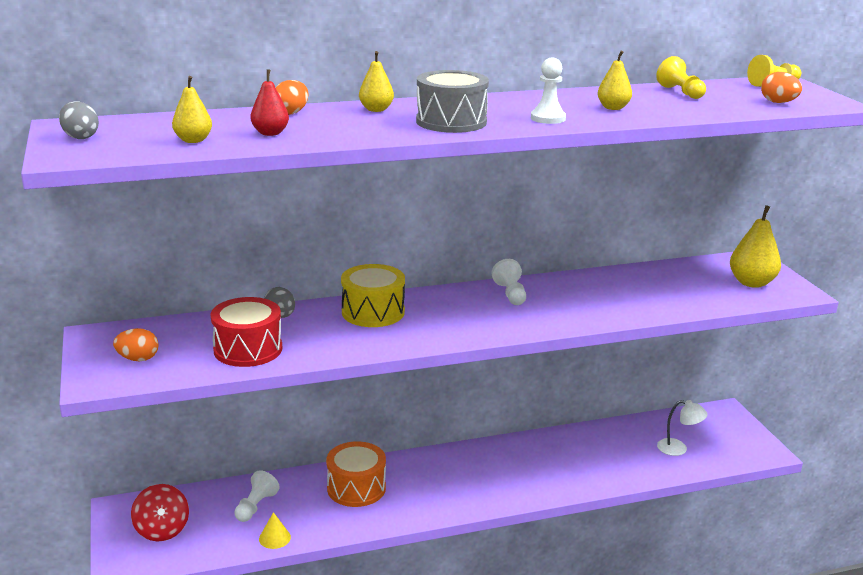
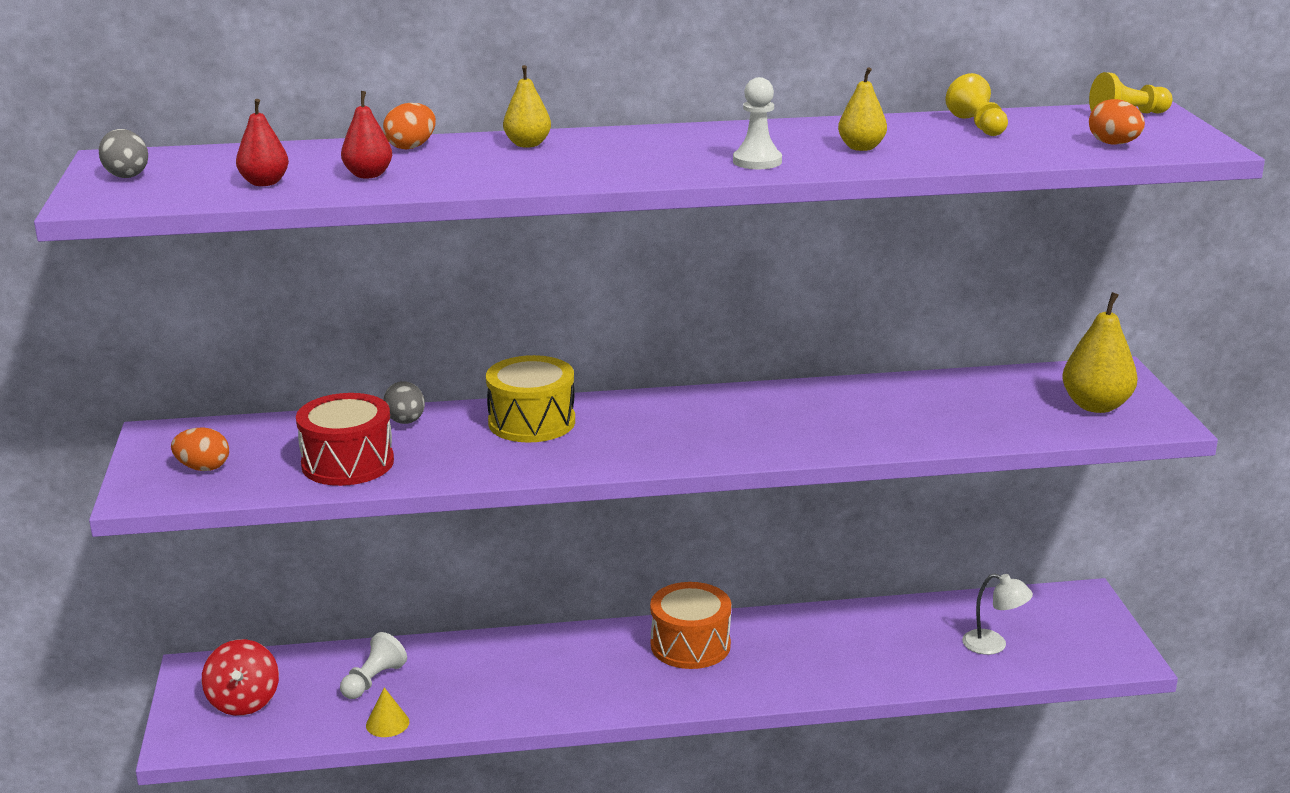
camera: 10 degrees right, 0 degrees up
(193, 140) = (264, 183): yellow pear -> red pear
(356, 488) = (514, 666): orange drum -> orange drum (690, 645)
(451, 122) = (619, 164): grey drum -> none
(510, 294) = (733, 406): white pawn -> none

